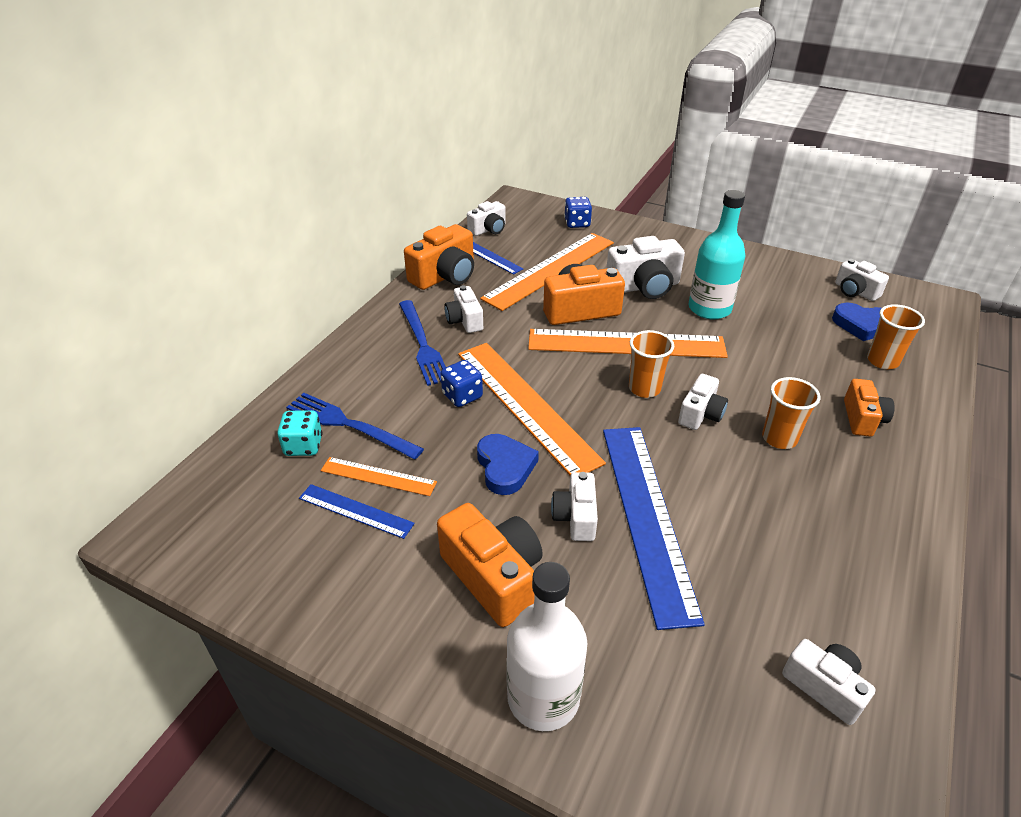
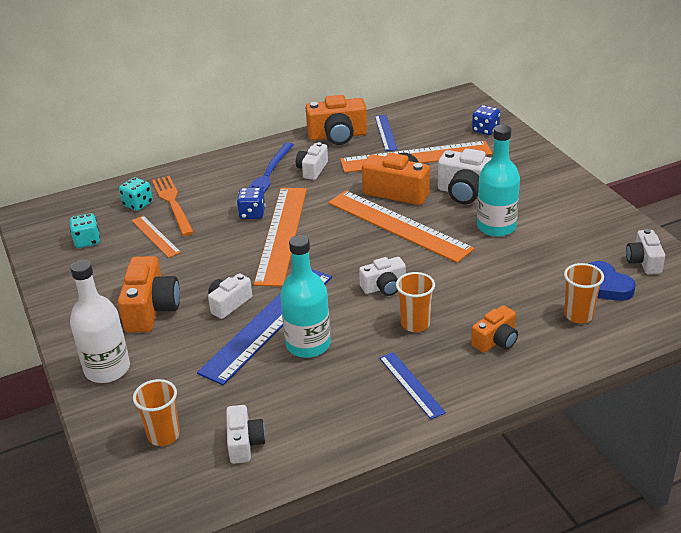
camera: 40 degrees right, 5 degrees down
(290, 528) = (87, 241): none -> turquoise dice
(349, 425) = (173, 203): blue fork -> orange fork
(355, 511) = (125, 247): blue ruler -> blue ruler (411, 384)
(488, 229) = (411, 113): white camera -> none
(505, 467) = (225, 262): blue heart -> none
(644, 388) = (369, 257): orange cup -> orange cup (164, 435)
(719, 518) = (308, 344): none -> turquoise bottle

